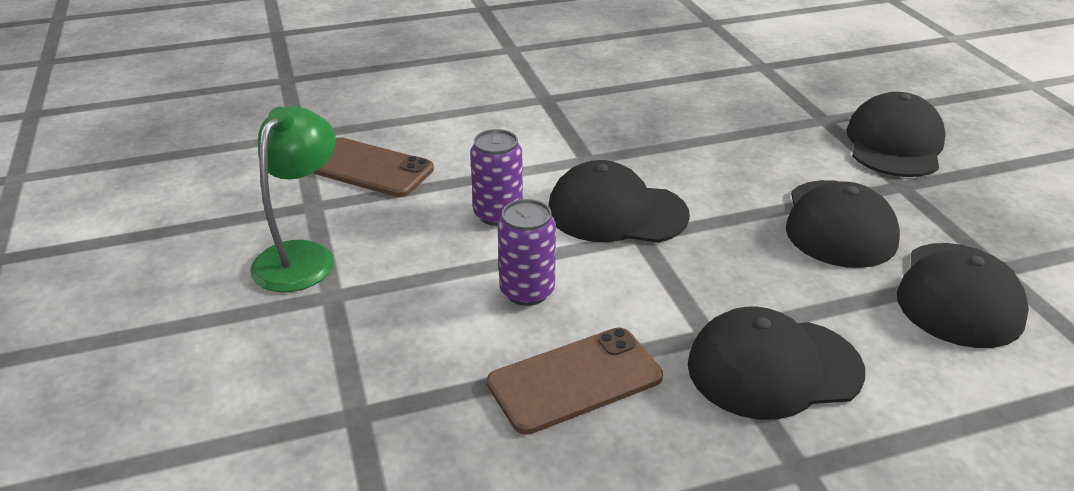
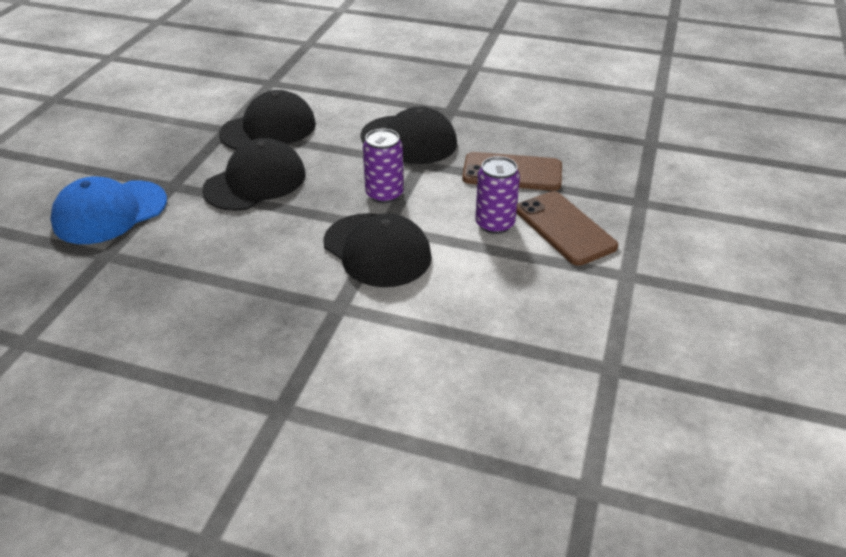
camera: 145 degrees left, 5 degrees up
(302, 256) = (638, 317): green lamp -> none
(369, 168) = (536, 392): brown phone -> brown phone (564, 228)
(498, 214) = (462, 287): purple can -> purple can (384, 194)
(894, 144) = (110, 212): black cap -> blue cap

